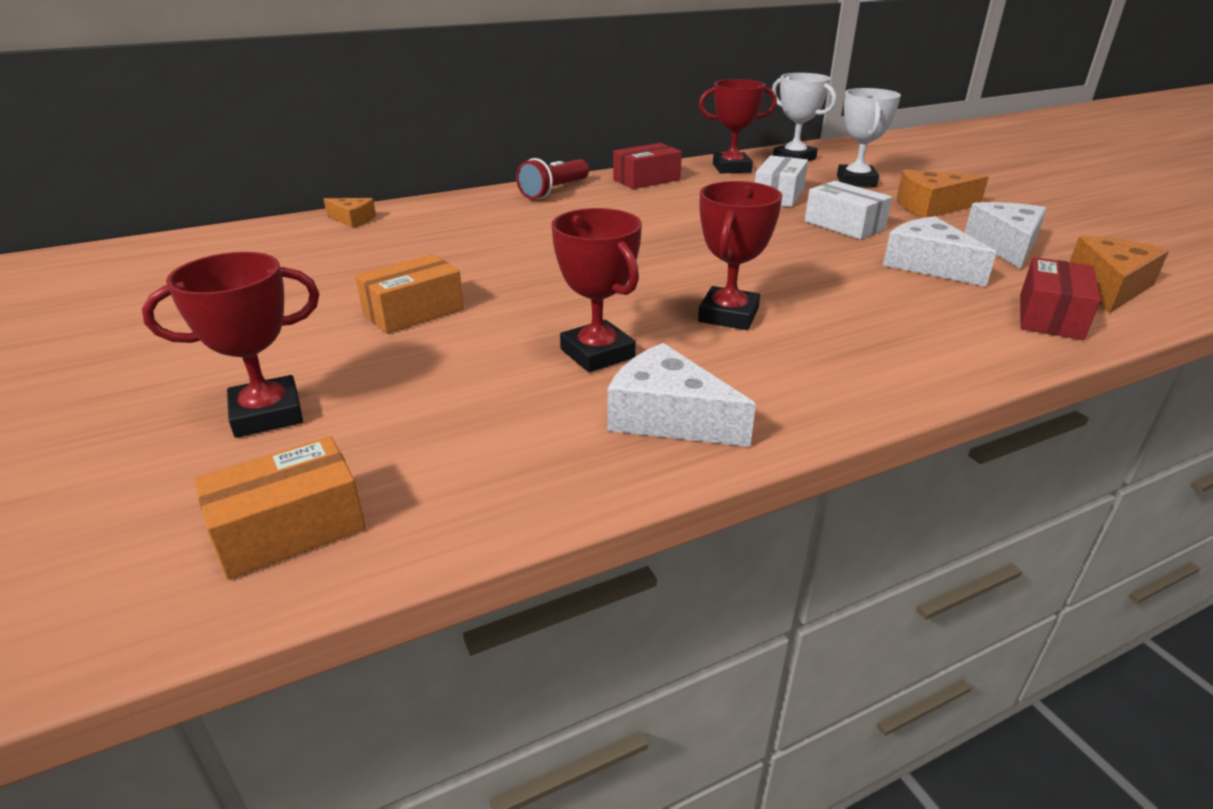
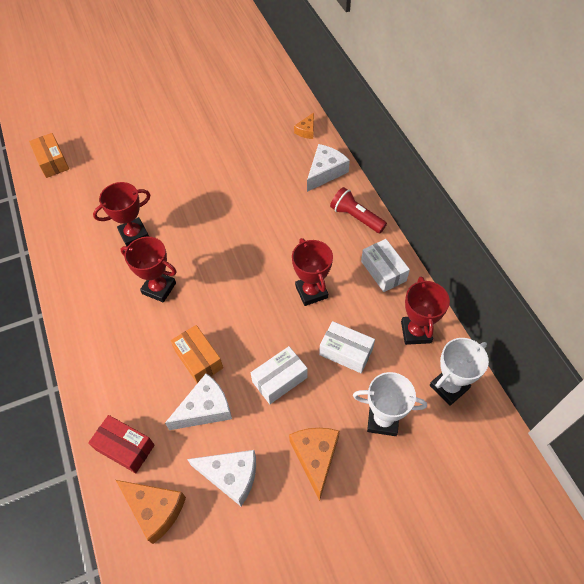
camera: 95 degrees right, 25 degrees up
(267, 414) = (115, 143): red trophy -> red trophy (311, 292)
(413, 311) = (187, 170): orange box -> orange box (198, 359)
(646, 179) = (383, 271): red box -> white box
(668, 417) = (80, 255): white cheese -> white cheese (325, 172)

